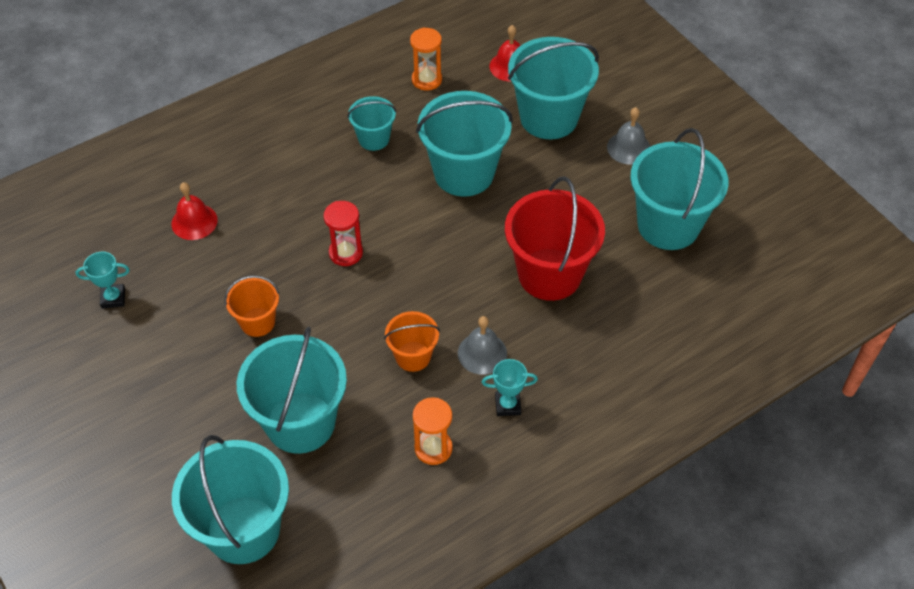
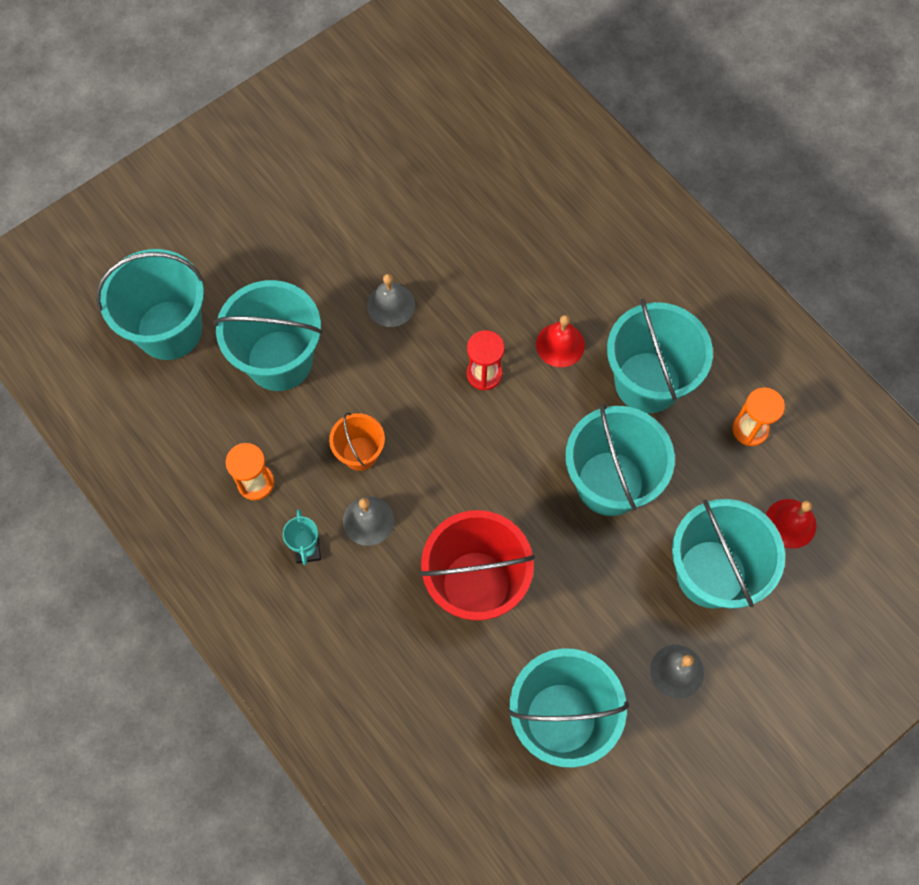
camera: 85 degrees right, 15 degrees up
(113, 298) = (409, 175): turquoise trophy -> none
(194, 222) = (509, 226): red bell -> red bell (560, 344)
(257, 322) = (391, 305): orange bucket -> grey bell
(374, 139) = (647, 382): turquoise bucket -> turquoise bucket, size x1.89

